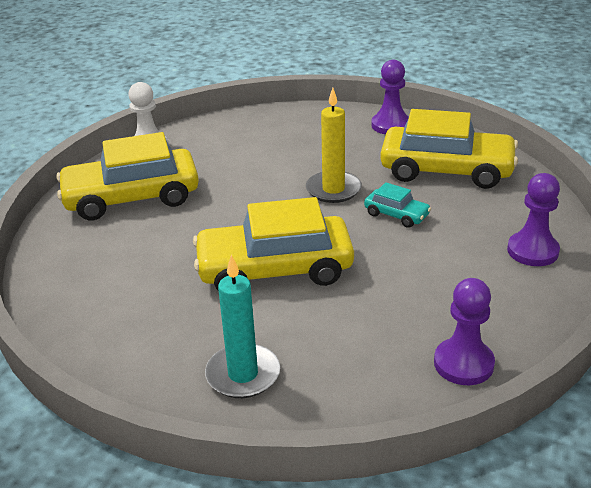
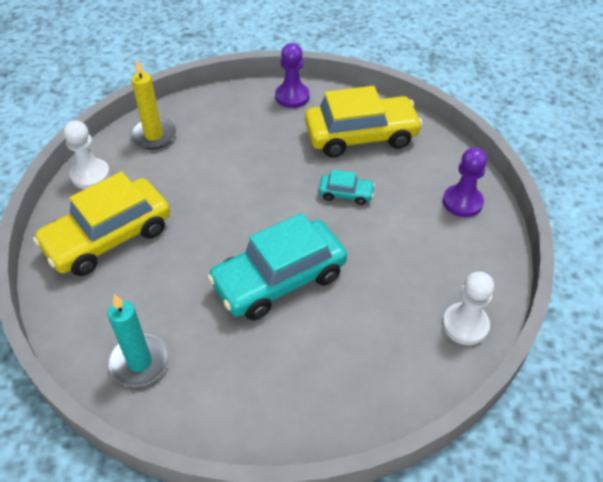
camera: 25 degrees left, 15 degrees up
(243, 374) = (311, 392): turquoise candle -> turquoise candle (140, 362)
(274, 269) = (279, 279): yellow car -> turquoise car
(333, 189) = (282, 180): yellow candle -> yellow candle (154, 136)
(463, 364) = (465, 325): purple pawn -> white pawn

